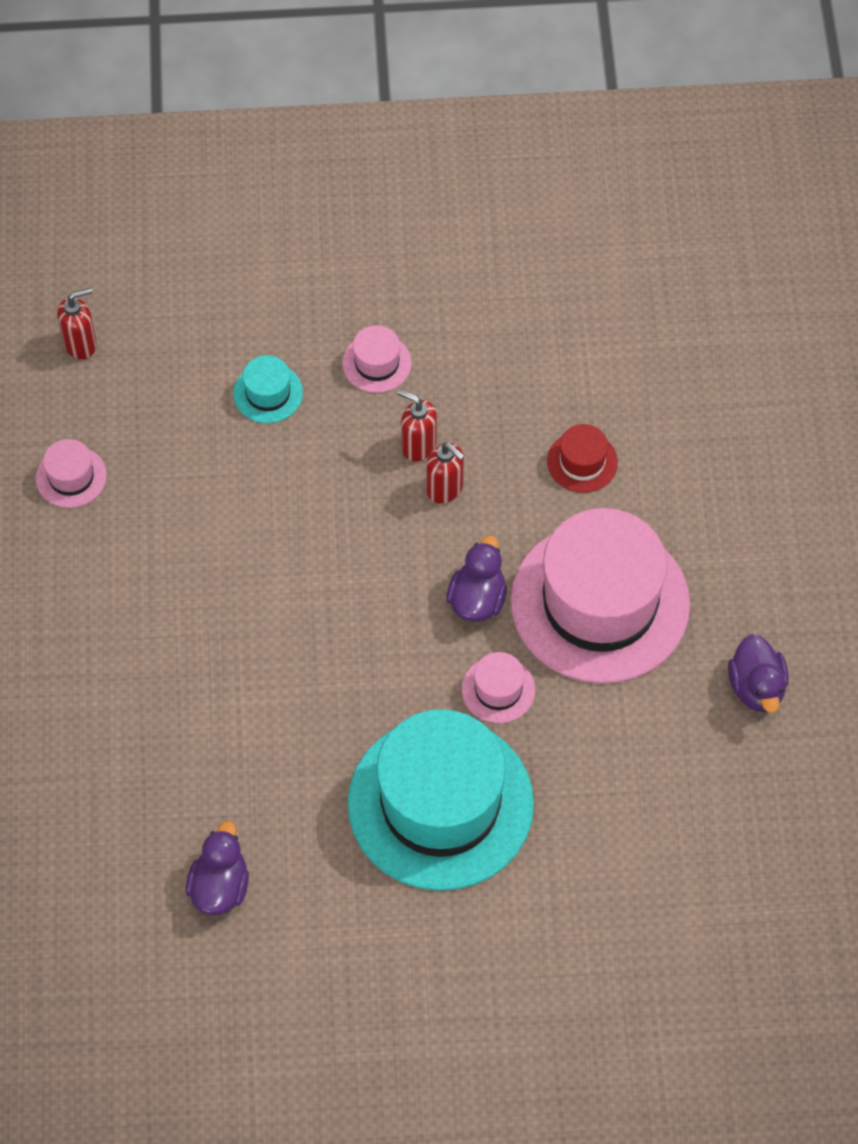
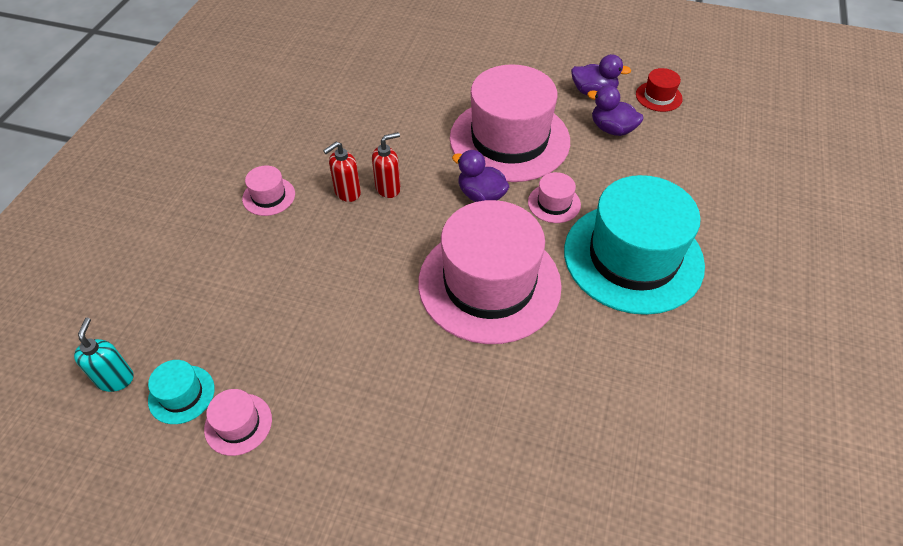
camera: 70 degrees left, 10 degrees down
(81, 344) = (116, 379): red soap dispenser -> turquoise soap dispenser
(220, 886) = (673, 419): purple duck -> purple duck (612, 129)
(268, 393) = (250, 264): turquoise hat -> turquoise hat (181, 394)
(335, 652) = (489, 283): none -> pink hat
(582, 462) = (405, 120): red hat -> red hat (658, 96)

